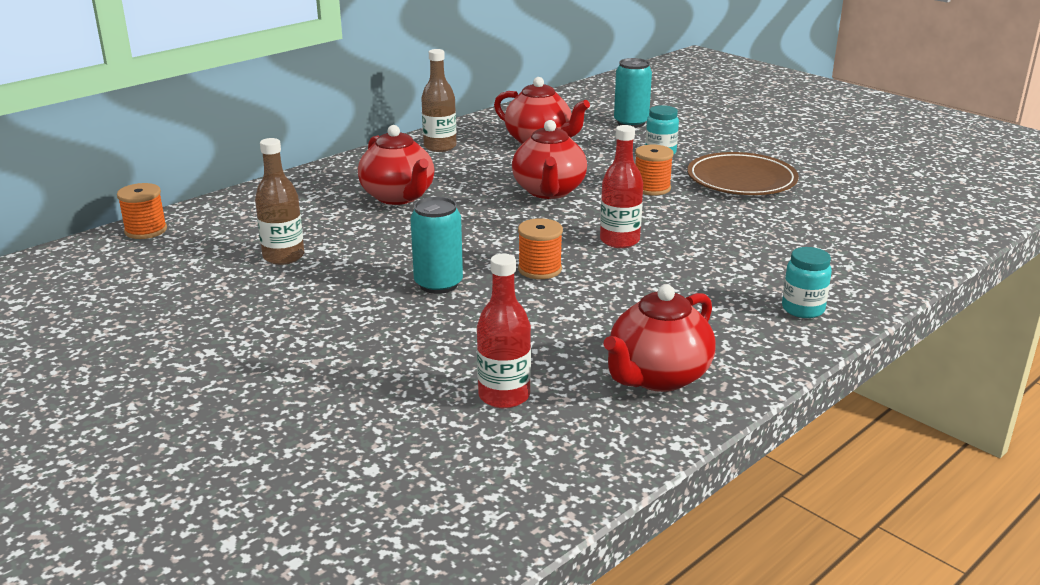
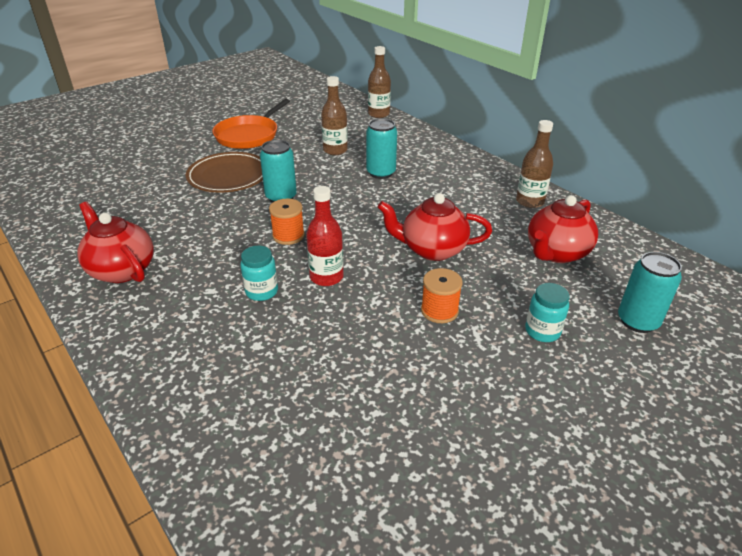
camera: 95 degrees right, 10 degrees up
(146, 230) = (378, 114): orange spool -> brown bottle
(199, 339) = (249, 135): none -> orange pan
(365, 222) = (381, 173): none -> turquoise can
(398, 197) = (423, 184): red teapot -> none
(504, 396) = (140, 214): red bottle -> none
(741, 180) = (464, 384): brown plate -> brown plate (228, 176)
(803, 309) = (166, 363): turquoise jar -> turquoise jar (261, 291)

